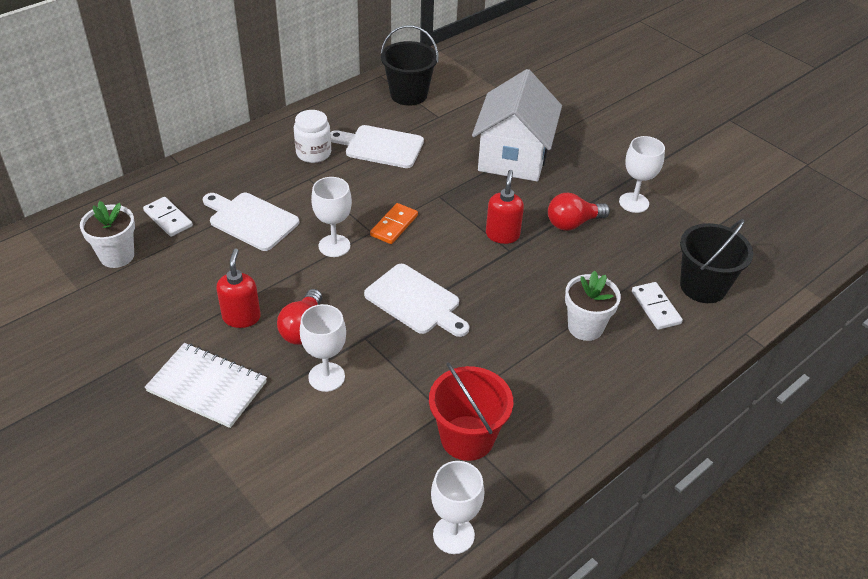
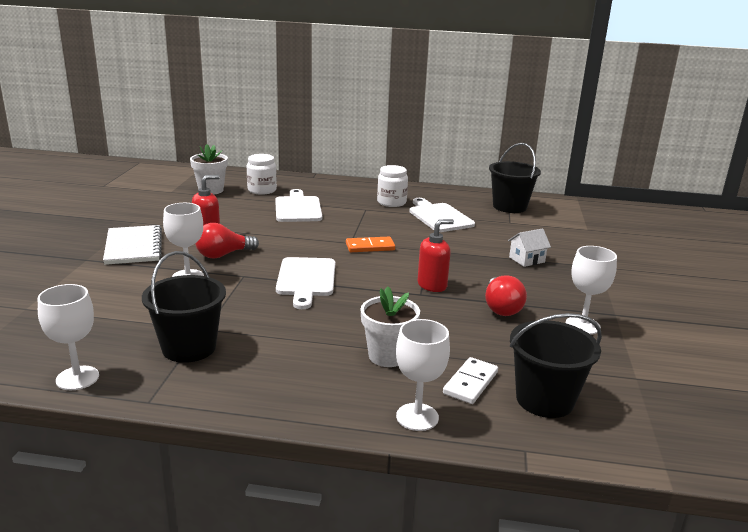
camera: 50 degrees right, 20 degrees down
(168, 219) = (262, 190): white domino -> white jar
(334, 246) = (316, 237): white goblet -> white goblet (417, 417)
(467, 438) = (189, 348): red bucket -> black bucket
(513, 156) = (527, 259): white house -> white house, size x0.40
(573, 223) = (501, 308): red light bulb -> red light bulb turned 120 degrees counterclockwise

